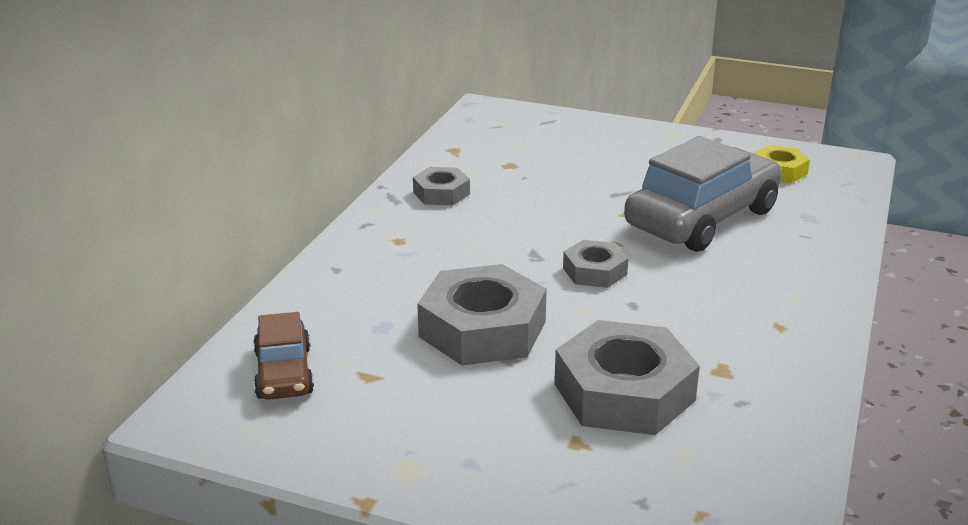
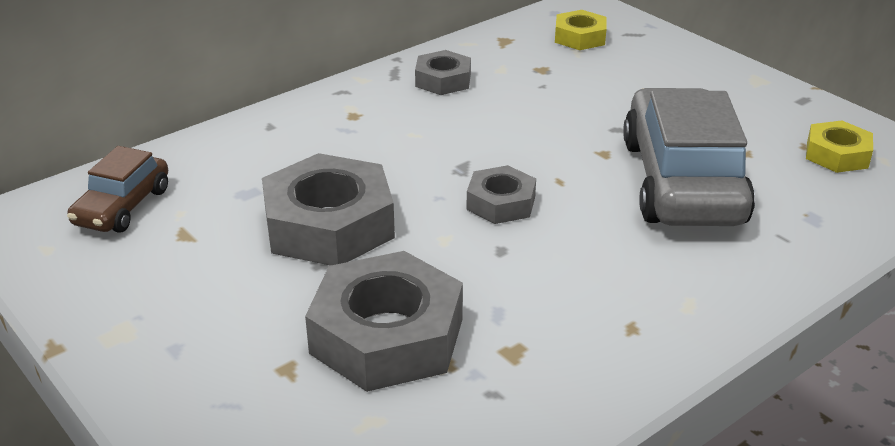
camera: 30 degrees right, 5 degrees up
(511, 133) = (579, 37): none -> yellow nut
(702, 218) = (682, 182): grey car -> grey car turned 75 degrees counterclockwise

